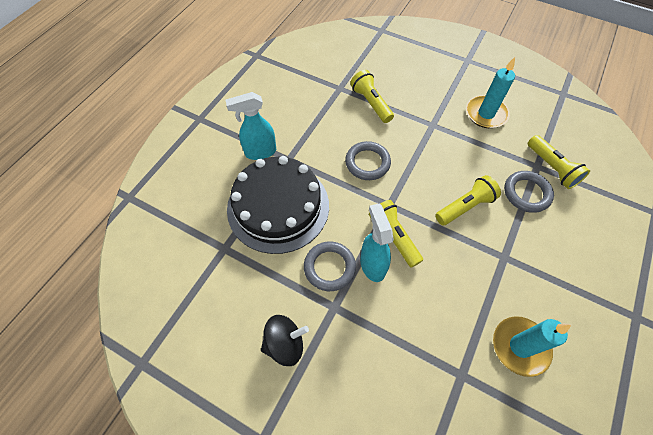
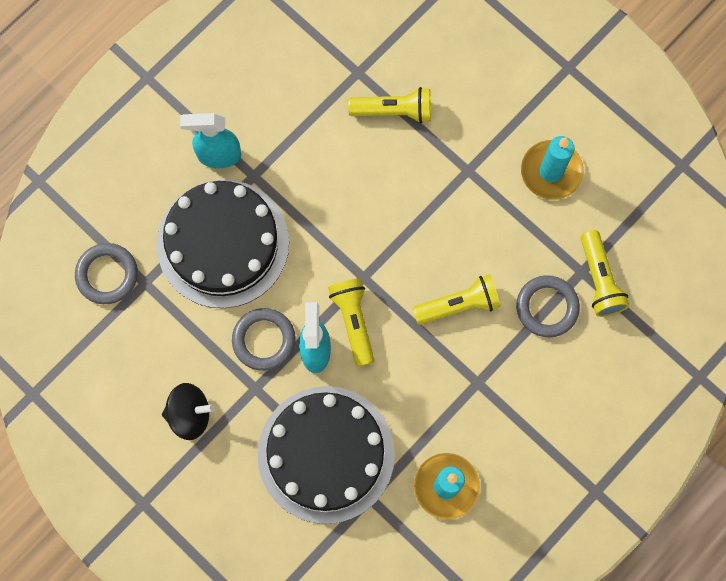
camera: 15 degrees right, 15 degrees up
(367, 163) = (356, 208): grey ring -> grey ring (107, 275)
(371, 103) = (394, 111): yellow flashlight -> yellow flashlight turned 105 degrees clockwise
(411, 347) = (326, 454): none -> black cake

